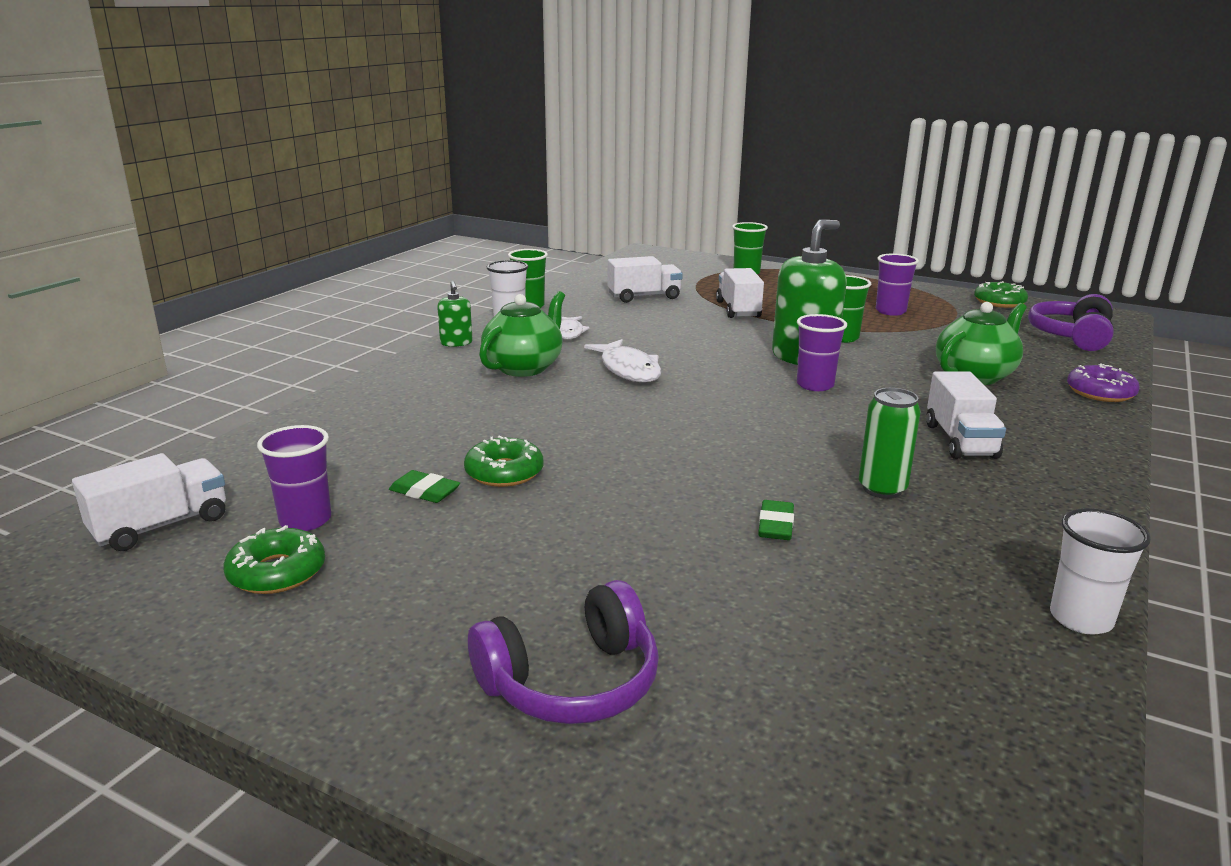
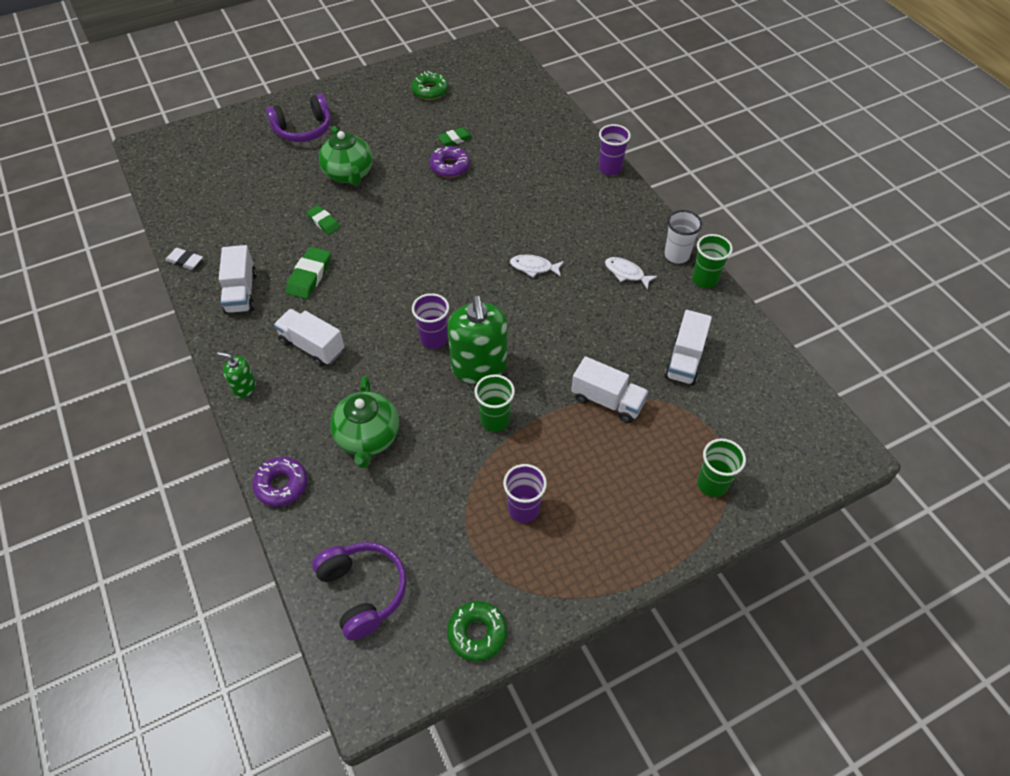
camera: 125 degrees right, 30 degrees up
(160, 526) = (492, 73): white truck -> white truck (241, 292)
(305, 520) = (462, 104): purple cup -> purple cup (610, 168)
(456, 343) = (646, 213): green soap dispenser -> green soap dispenser (244, 387)
(504, 472) = (450, 166): green donut -> purple donut
(524, 367) = (576, 225): green teapot -> green teapot (349, 174)
(571, 682) = (303, 129): purple headphones -> purple headphones turned 120 degrees counterclockwise
(628, 370) = (534, 267): white fish -> white fish, size x0.64
(882, 489) = (309, 276): green can -> green eraser
(1081, 619) = (185, 261): white cup -> white eraser

